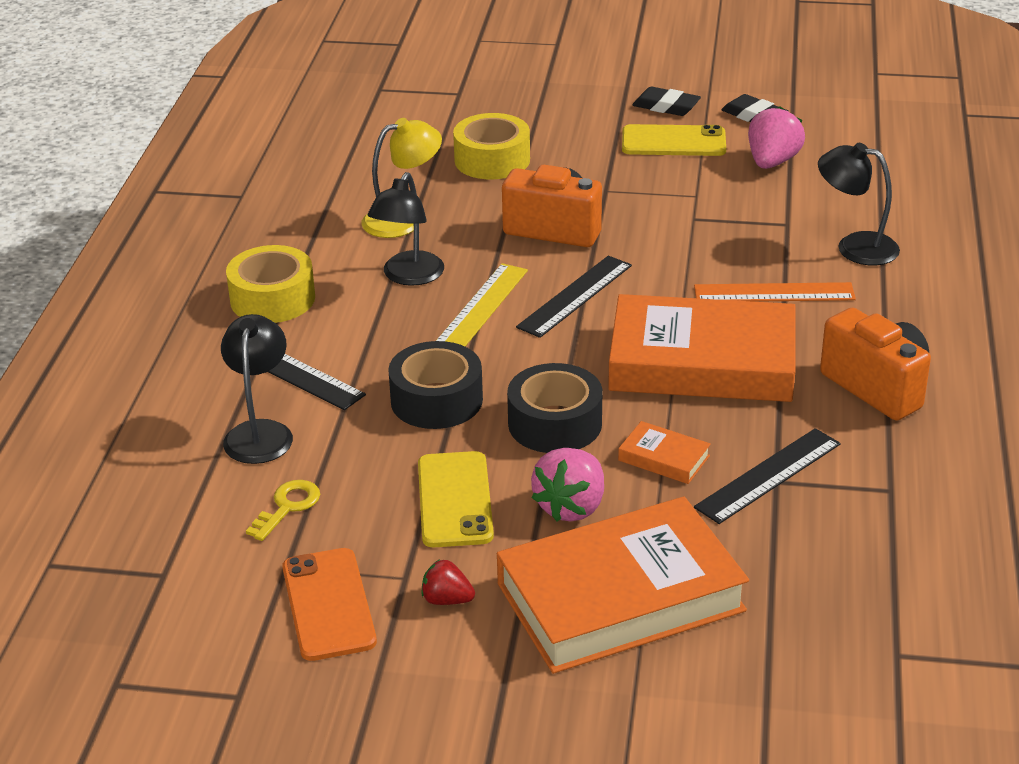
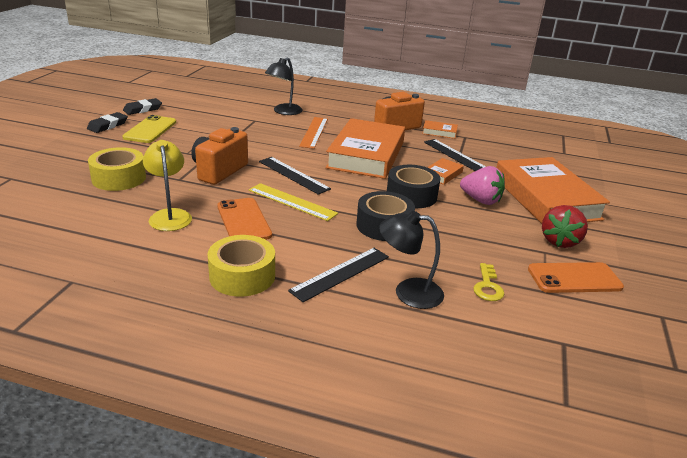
camera: 85 degrees left, 5 degrees down
(287, 507) = (487, 286): yellow key -> yellow key turned 120 degrees counterclockwise
(408, 276) = (244, 221): black lamp -> orange phone
(447, 600) = (560, 241): red strawberry -> red strawberry, size x1.71
(454, 500) = (477, 230): yellow phone -> none
(772, 162) = (194, 113): pink strawberry -> none
(890, 451) = (439, 132): none -> orange book

